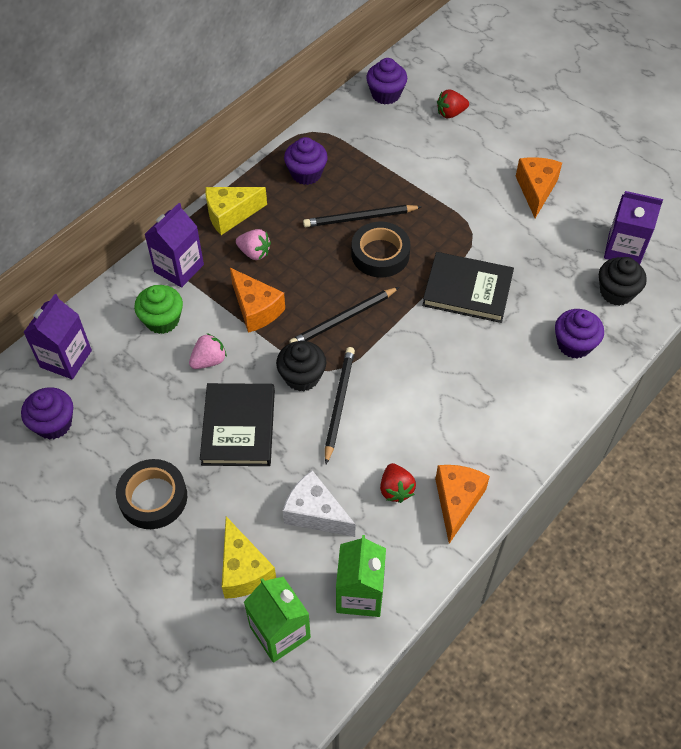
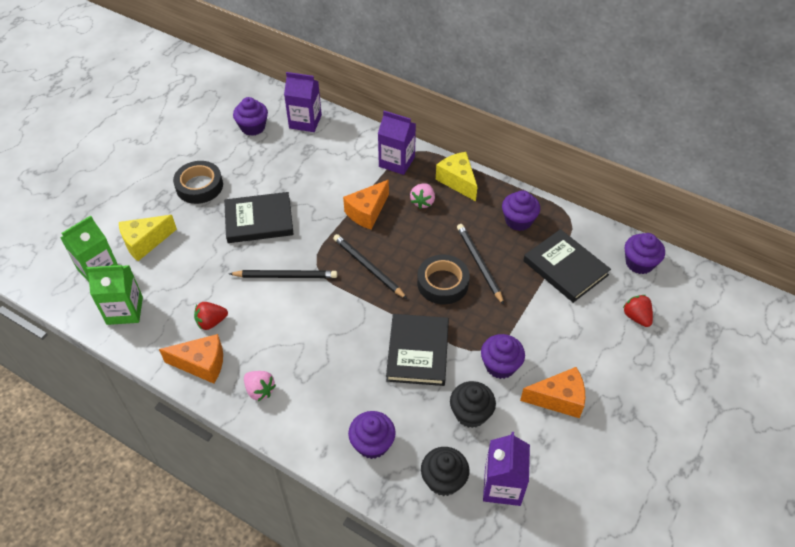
camera: 80 degrees right, 5 degrees down
(162, 320) = (346, 162): green cupcake -> none
(209, 360) = (315, 194): pink strawberry -> pink strawberry (260, 390)
(302, 377) = (308, 249): black cupcake -> black cupcake (471, 413)
(315, 513) = (189, 275): white cheese -> none
(380, 150) = (565, 268): none -> black book
(493, 226) = (500, 365): none -> purple cupcake

